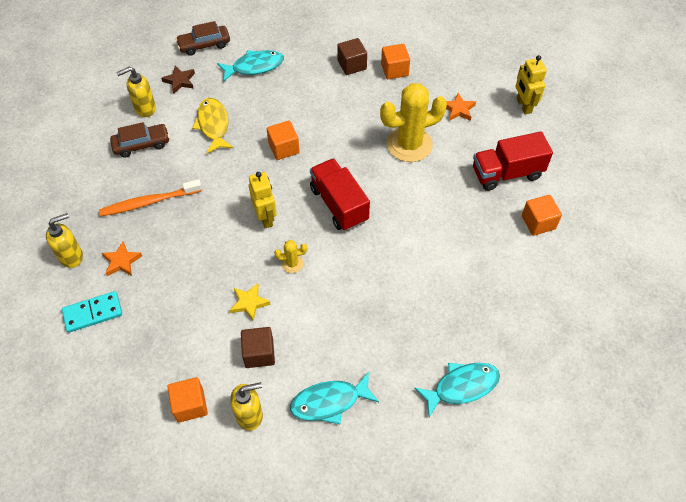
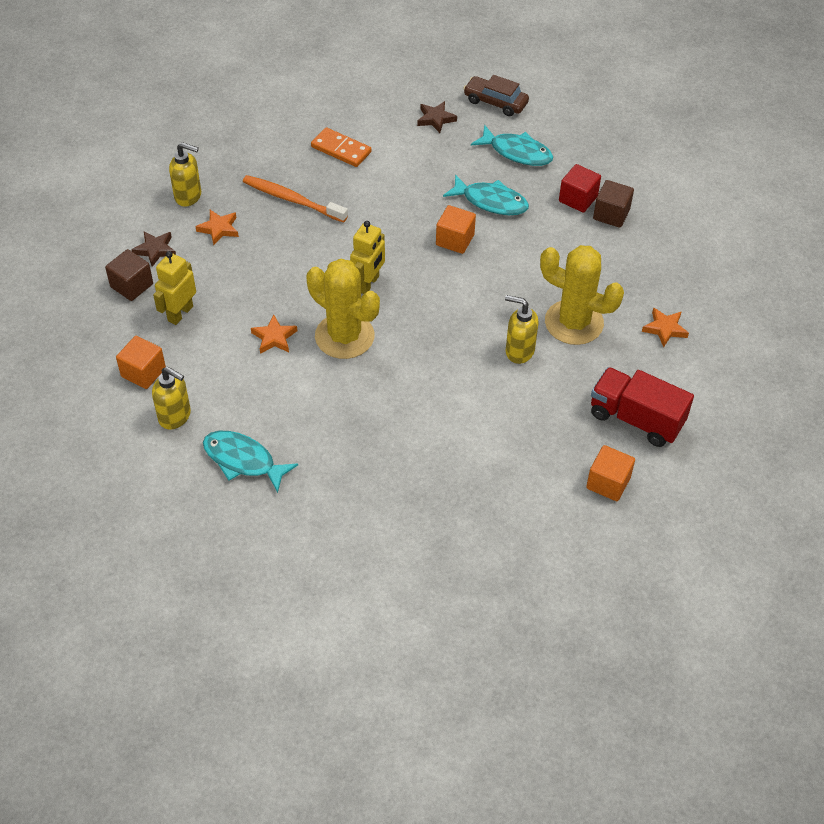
camera: 45 degrees right, 5 degrees down
(93, 313) = (155, 250): turquoise domino -> brown star
(141, 144) = (341, 149): brown car -> orange domino
(145, 108) = (379, 121): yellow soap dispenser -> yellow soap dispenser (519, 351)
(213, 125) = (418, 176): yellow fish -> none
(249, 303) = (274, 337): yellow star -> orange star
(259, 353) = (235, 380): brown cube -> brown cube (132, 285)
(292, 263) = (344, 336): yellow cactus -> yellow cactus, size x2.28
(323, 69) = (578, 199): none -> red cube
(339, 204) = (443, 322): red truck -> none
(394, 70) = (648, 248): orange cube -> none
(461, 386) = (359, 544): turquoise fish -> turquoise fish (491, 201)
(523, 106) = (738, 375): yellow robot -> yellow robot (180, 313)

